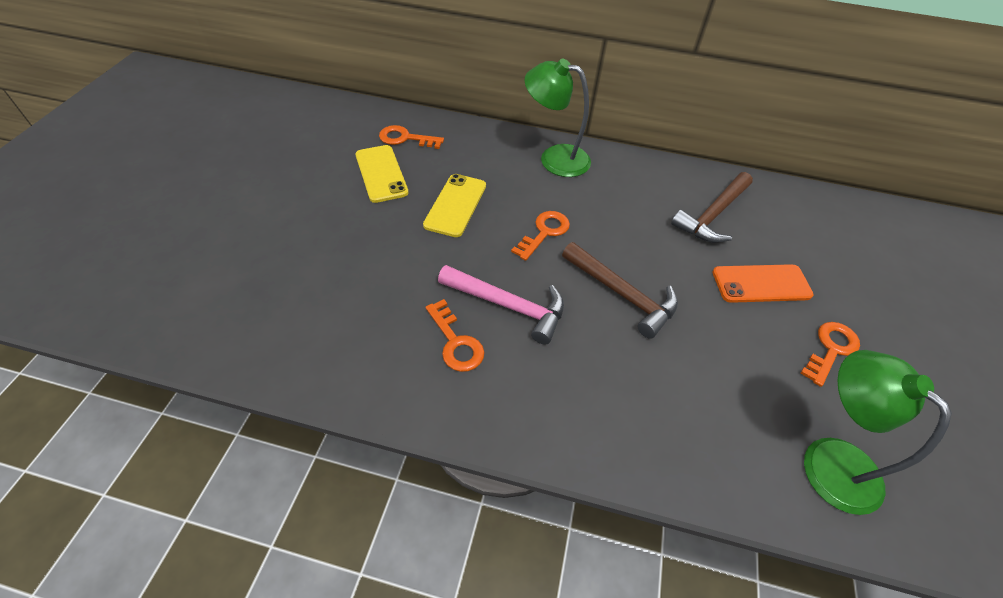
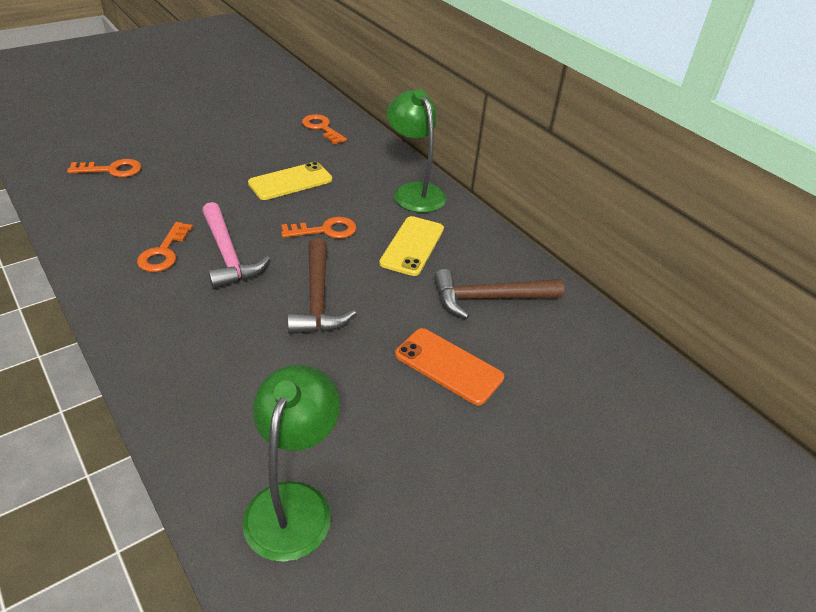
camera: 40 degrees right, 10 degrees down
(381, 173) = (272, 140): yellow phone -> yellow phone (412, 246)
(831, 349) = (431, 447): orange key -> orange key (111, 170)

